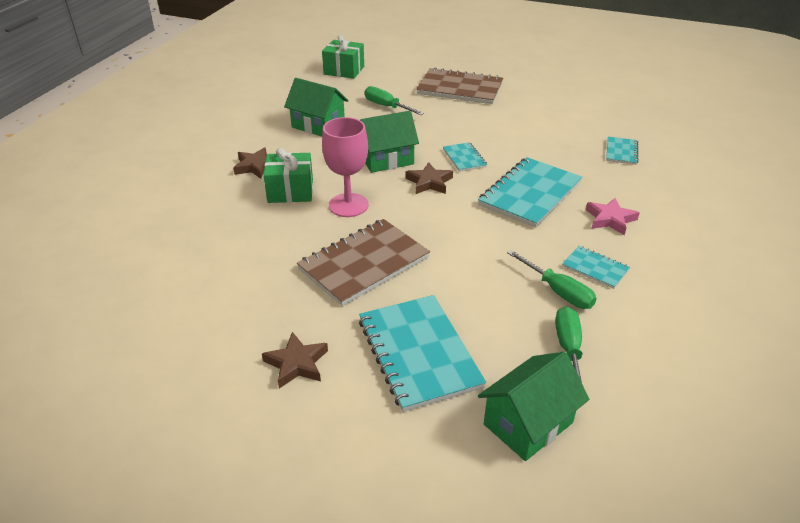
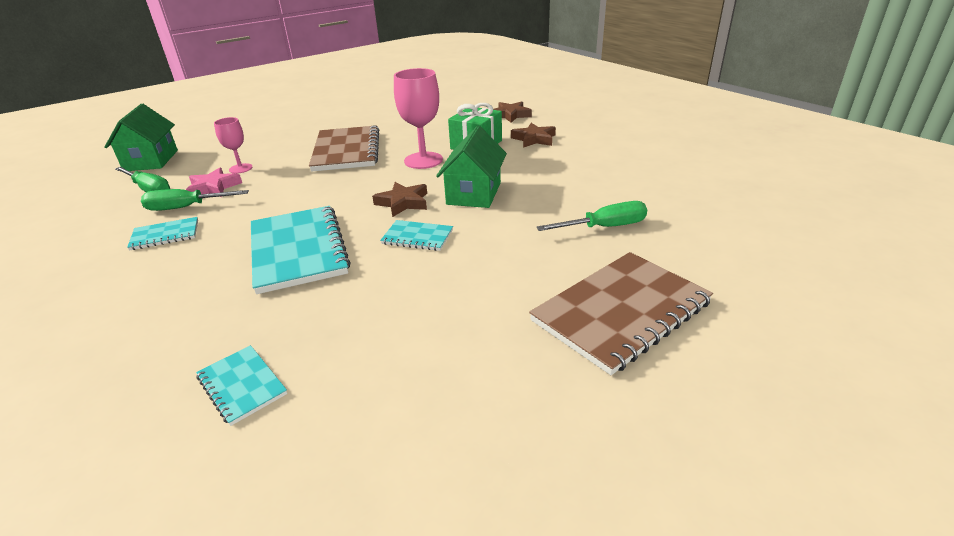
camera: 125 degrees right, 5 degrees down
(297, 363) = (304, 120): brown star -> brown star (510, 115)
(318, 125) = (589, 176): green house -> none
(344, 70) = (762, 227): green gift -> none
(419, 353) = (247, 148): turquoise notebook -> none
(467, 315) = (240, 168): none -> pink goblet
(610, 219) = (182, 280): pink star -> pink star (214, 187)

